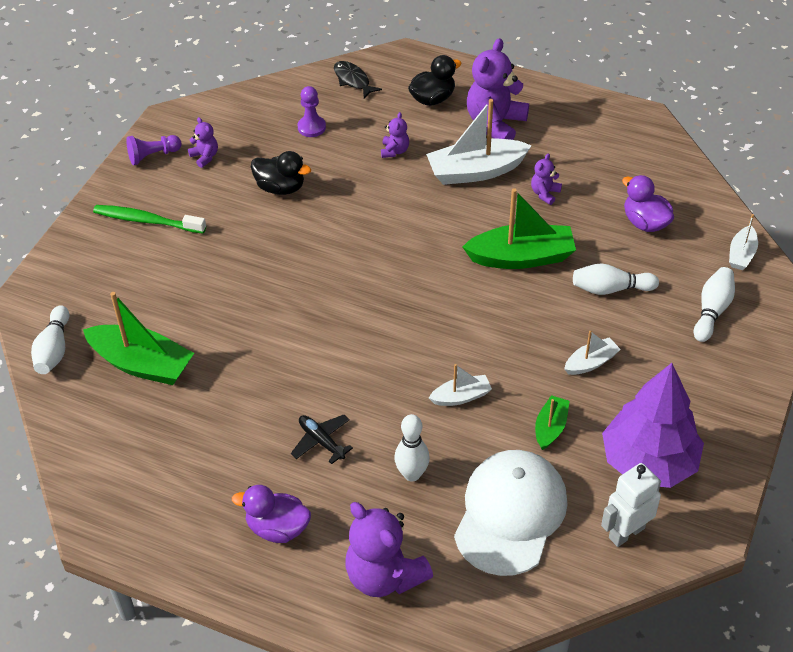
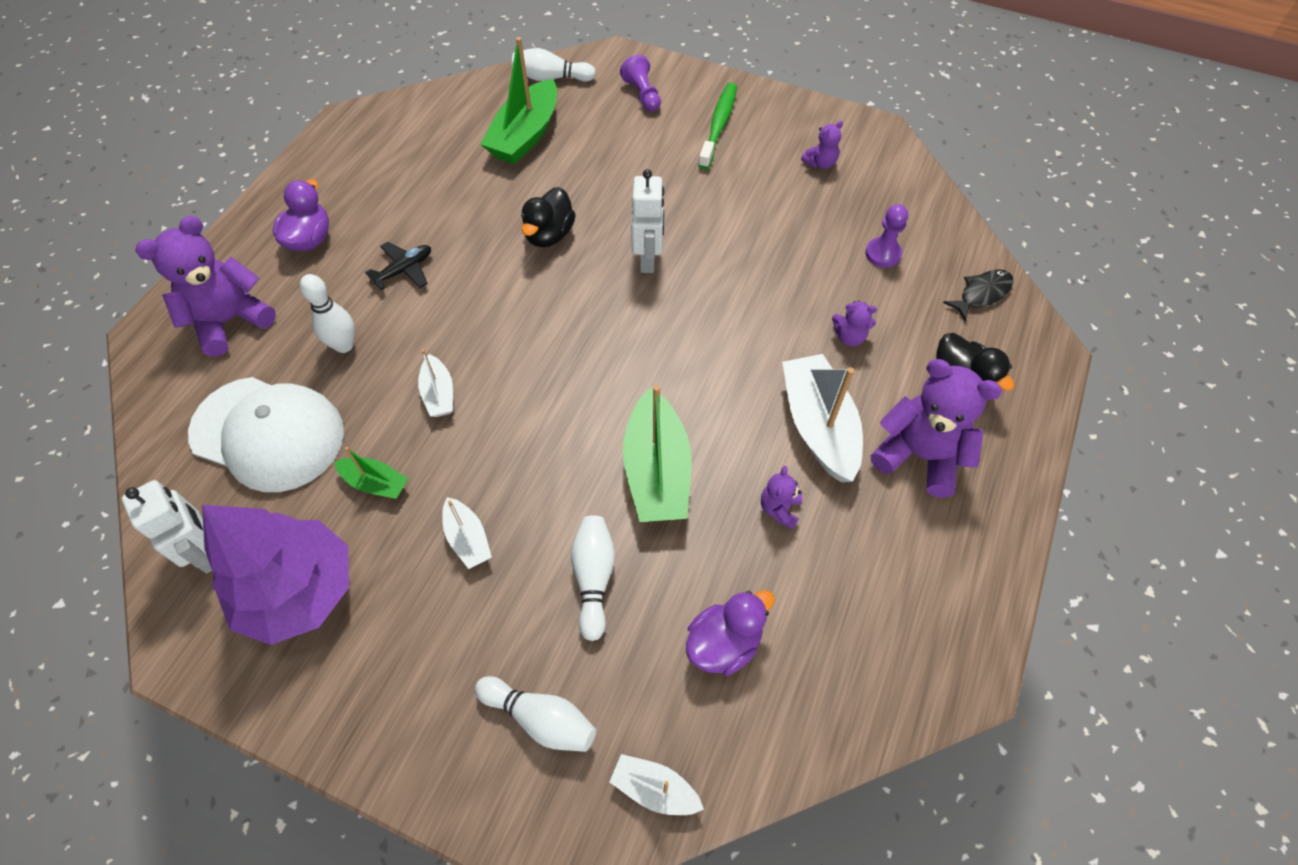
camera: 90 degrees right, 10 degrees up
(153, 156) = (818, 123): purple pawn -> purple pawn (642, 94)
(280, 187) = (774, 228): black duck -> black duck (549, 235)
(313, 267) = (648, 259): none -> white robot
(545, 193) = (779, 509): purple teddy bear -> purple teddy bear turned 105 degrees counterclockwise

